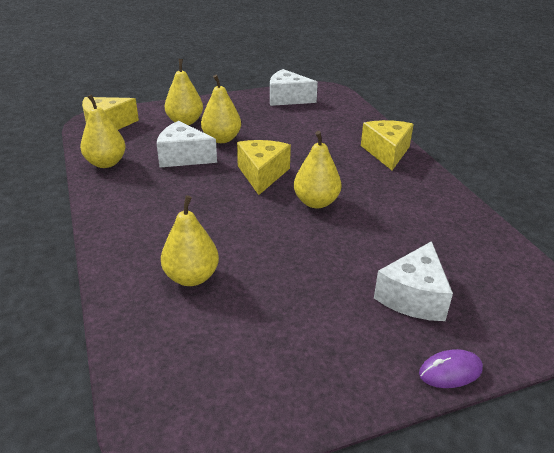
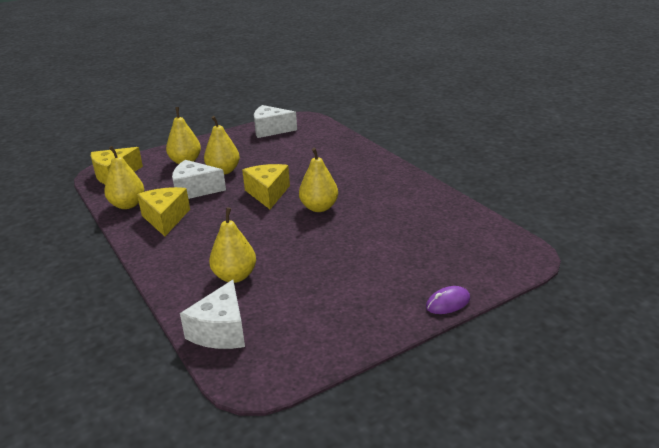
camera: 10 degrees left, 5 degrees down
(387, 152) = (367, 161): yellow cheese -> yellow cheese (165, 219)
(413, 297) = (411, 261): white cheese -> white cheese (221, 331)

